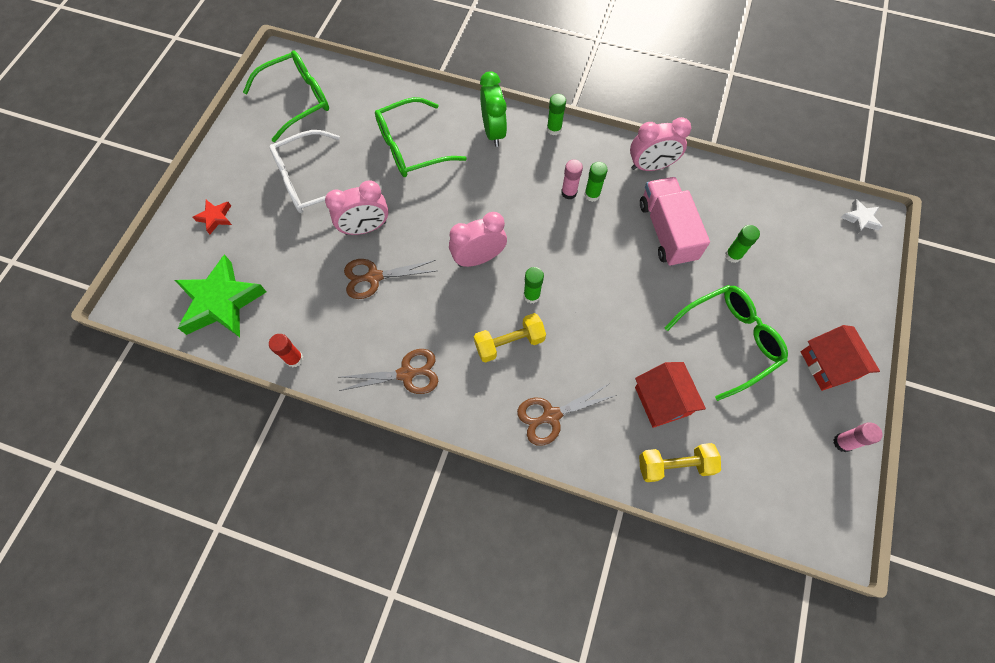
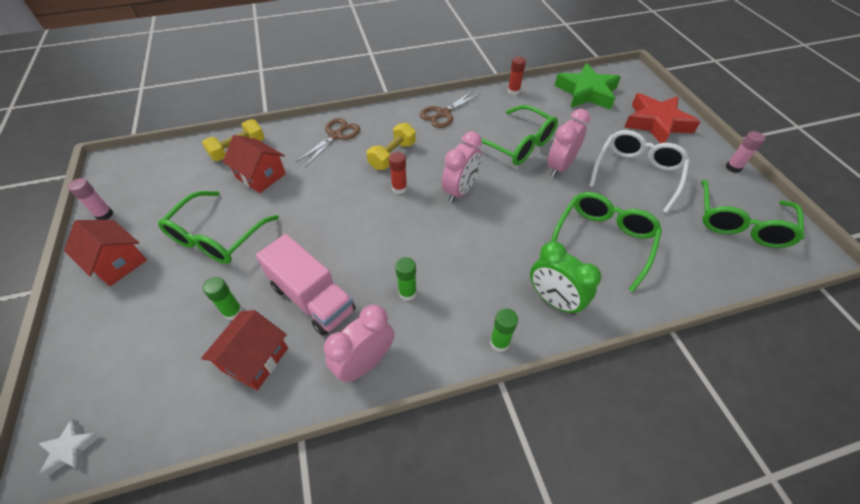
camera: 145 degrees right, 15 degrees down
(215, 217) = (656, 123): red star -> red star, size x2.17
(374, 277) = (518, 144): brown scissors -> green glasses
(531, 295) = (399, 188): green glue stick -> red glue stick
(569, 192) = (431, 282): pink glue stick -> pink glue stick (733, 167)
(726, 210) = (255, 359): none -> red house

